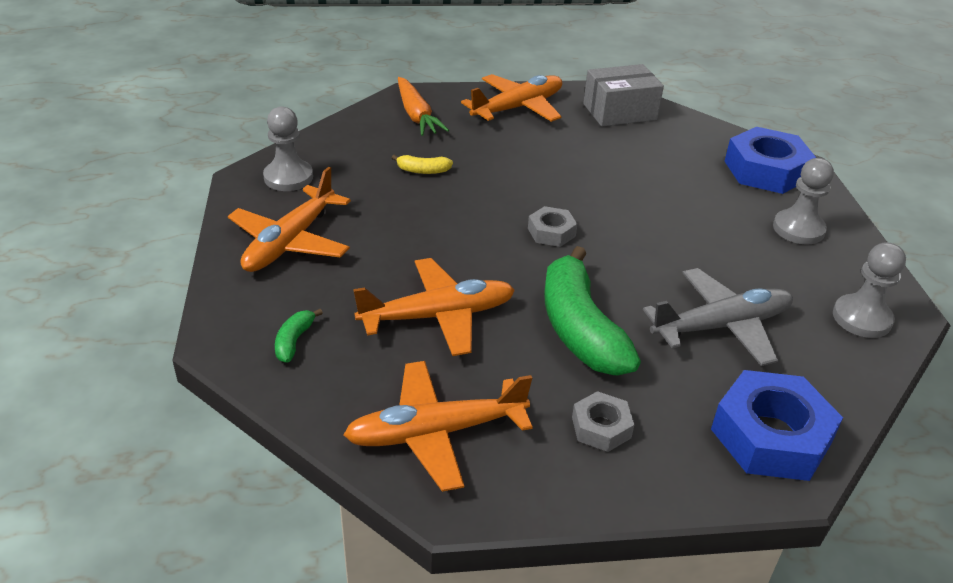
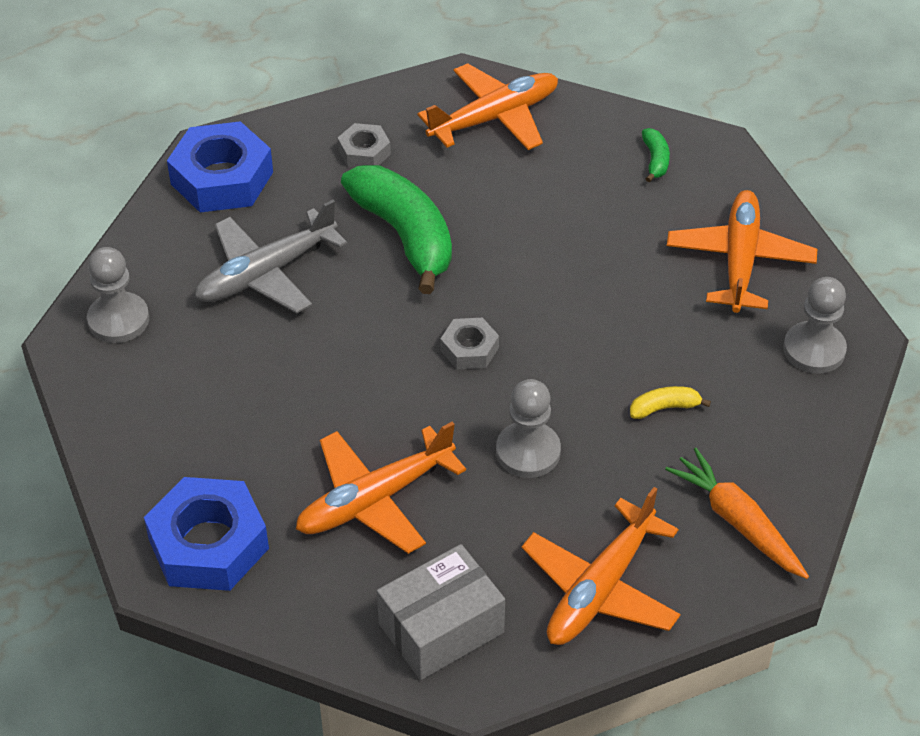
camera: 165 degrees right, 10 degrees up
(437, 316) = (543, 215): orange plane -> orange plane (375, 499)
(798, 229) = (173, 436): grey pawn -> grey pawn (528, 452)

